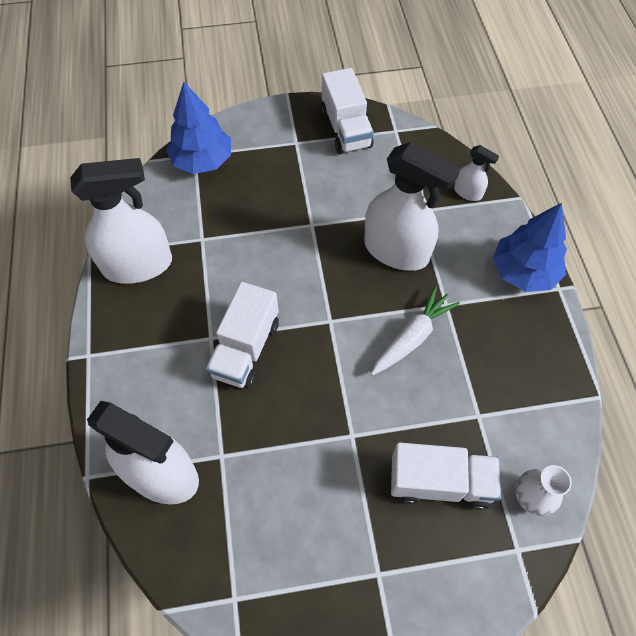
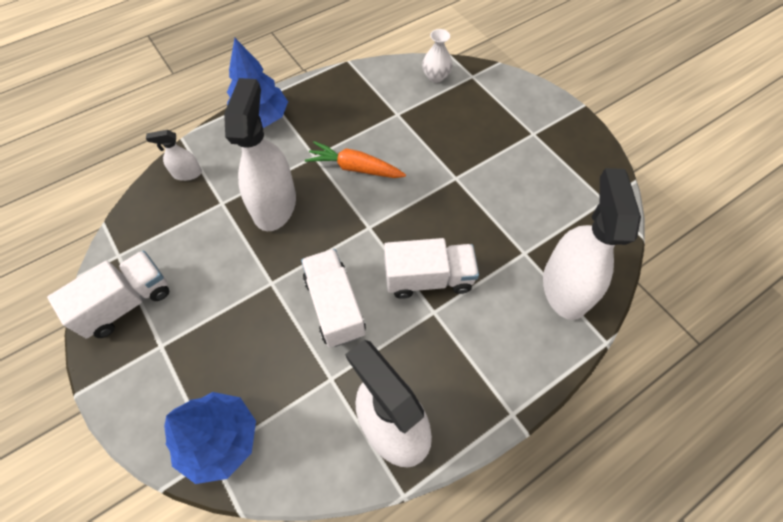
camera: 115 degrees left, 0 degrees up
(412, 337) = (355, 168): white carrot -> orange carrot
(440, 482) = (456, 121): white truck -> white truck (334, 306)
(468, 192) = (187, 173): white spray bottle -> white spray bottle turned 105 degrees counterclockwise

